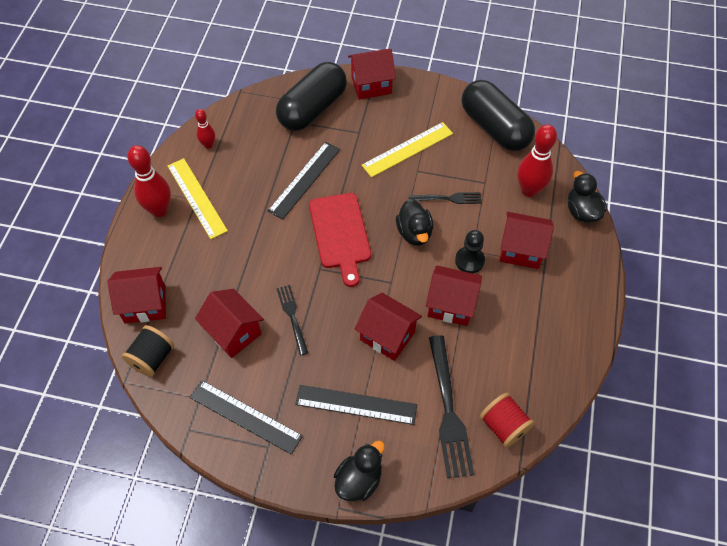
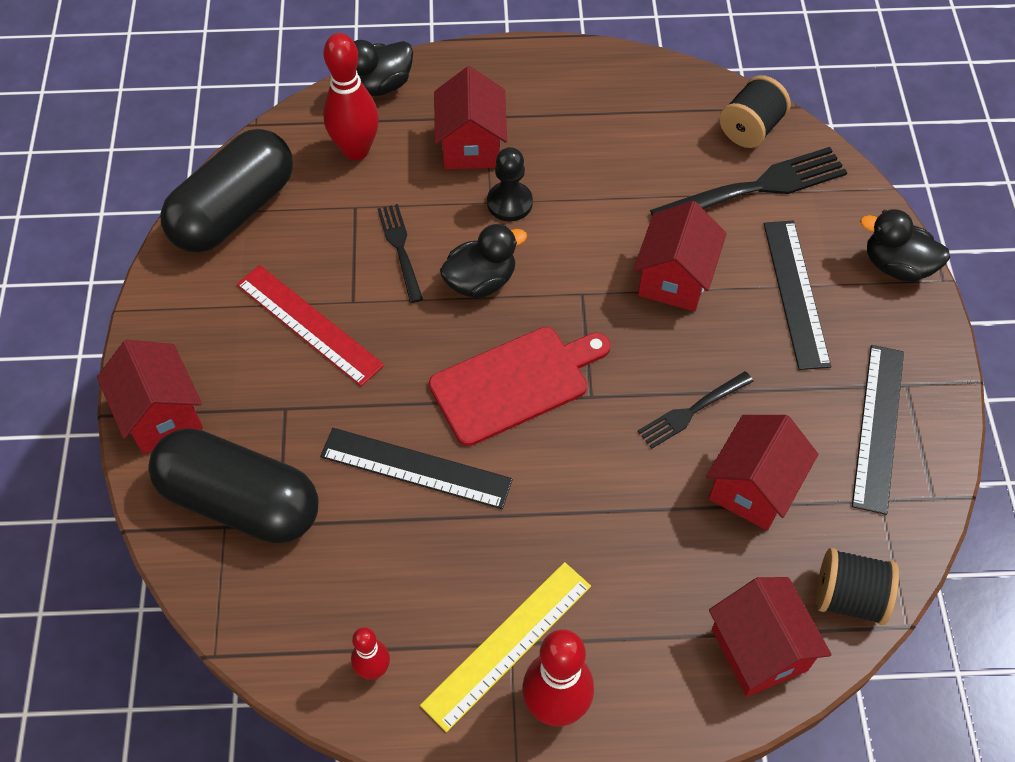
camera: 105 degrees left, 0 degrees up
(407, 149) = (309, 324): yellow ruler -> red ruler
(451, 305) = (594, 212): red house -> none
(503, 426) = (750, 129): red spool -> black spool

